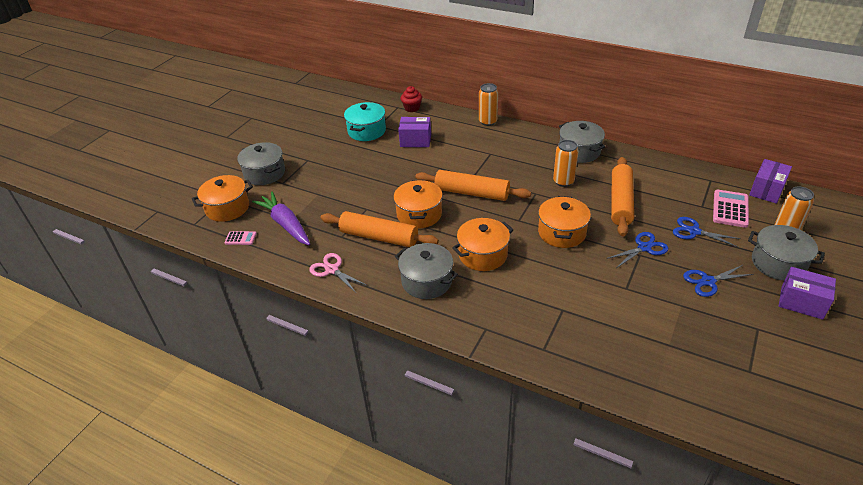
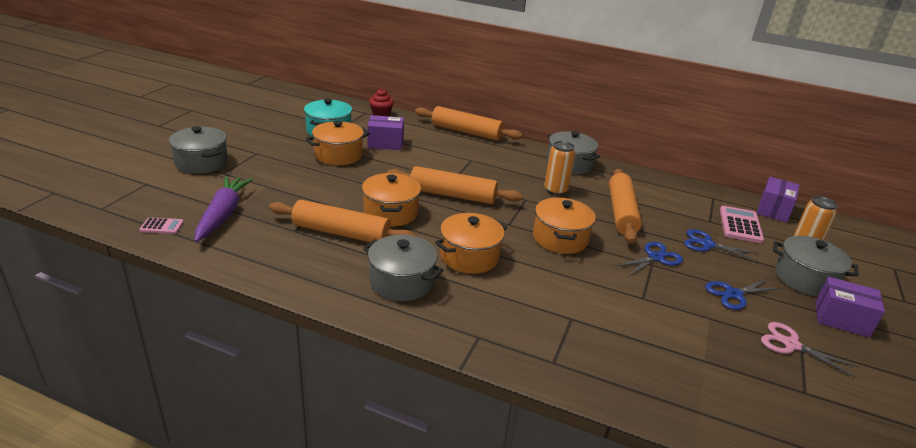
camera: 10 degrees left, 10 degrees down
(227, 208) = (149, 194): orange pot -> orange pot (338, 155)
(285, 224) = (223, 214): purple carrot -> purple carrot turned 45 degrees clockwise
(332, 270) = (279, 265): pink scissors -> pink scissors (791, 345)
(488, 121) = (466, 132): orange can -> orange rolling pin

